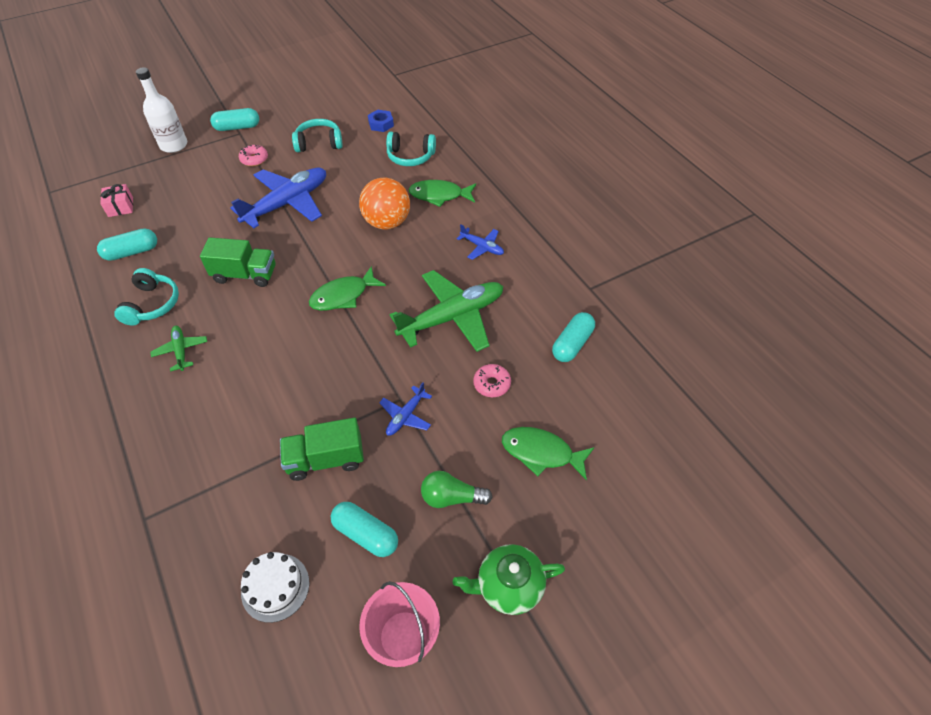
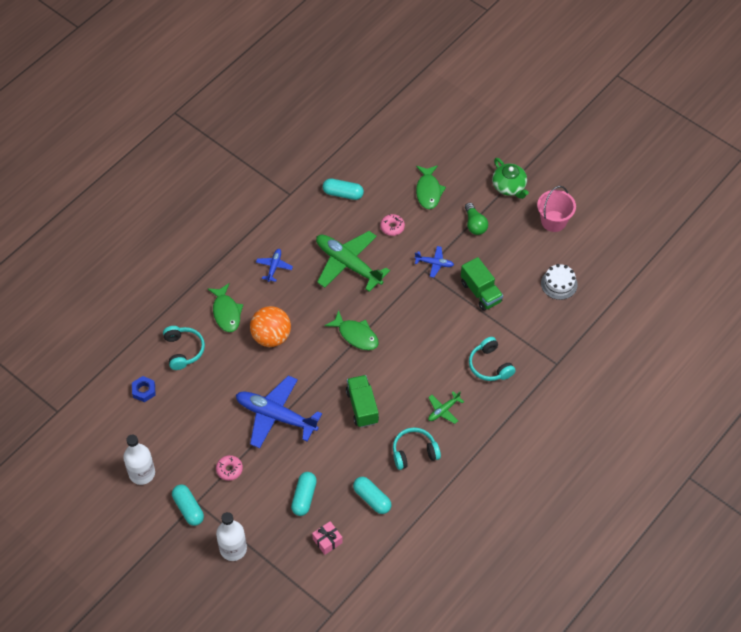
camera: 110 degrees left, 5 degrees up
(295, 108) = (142, 473): none -> white bottle
(319, 143) = (189, 428): turquoise headphones -> turquoise headphones (490, 365)
(366, 534) = (513, 256): turquoise capsule -> turquoise capsule (304, 497)

